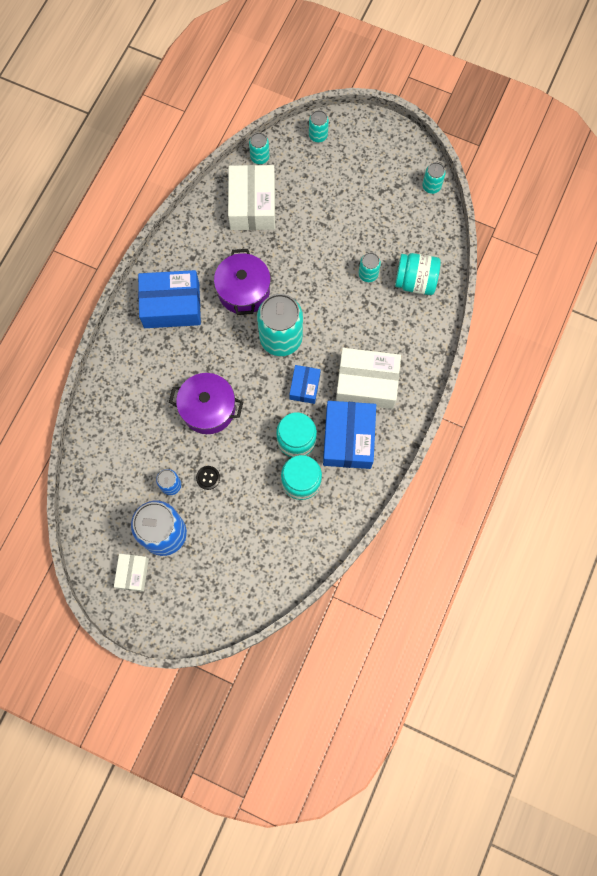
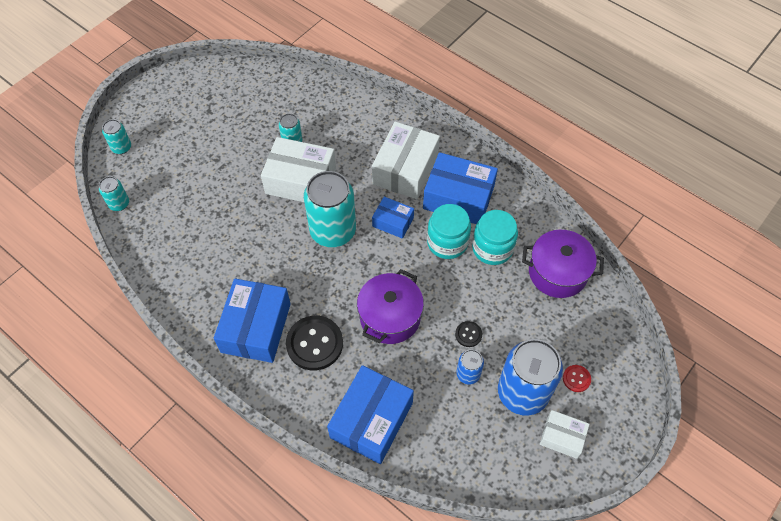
camera: 75 degrees left, 15 degrees down
(113, 418) = (371, 420): none -> blue box
(168, 355) = (314, 343): none -> black button
(188, 577) = (576, 379): none -> red button
(243, 291) = (267, 253): purple pot -> purple pot (557, 273)
(252, 205) = (171, 223): white box -> white box (301, 180)
(415, 281) = (314, 107): turquoise jar -> none
(431, 186) = (222, 72): turquoise can -> none

